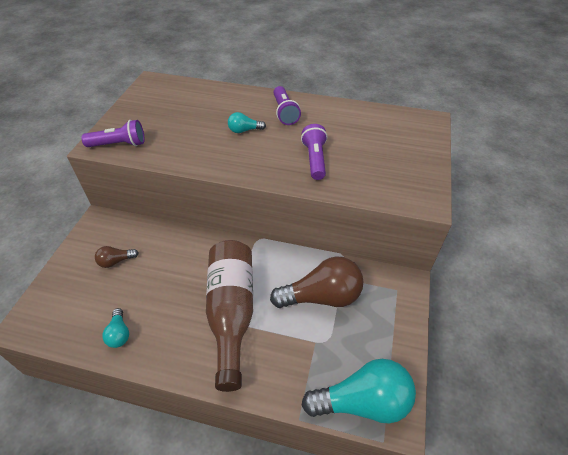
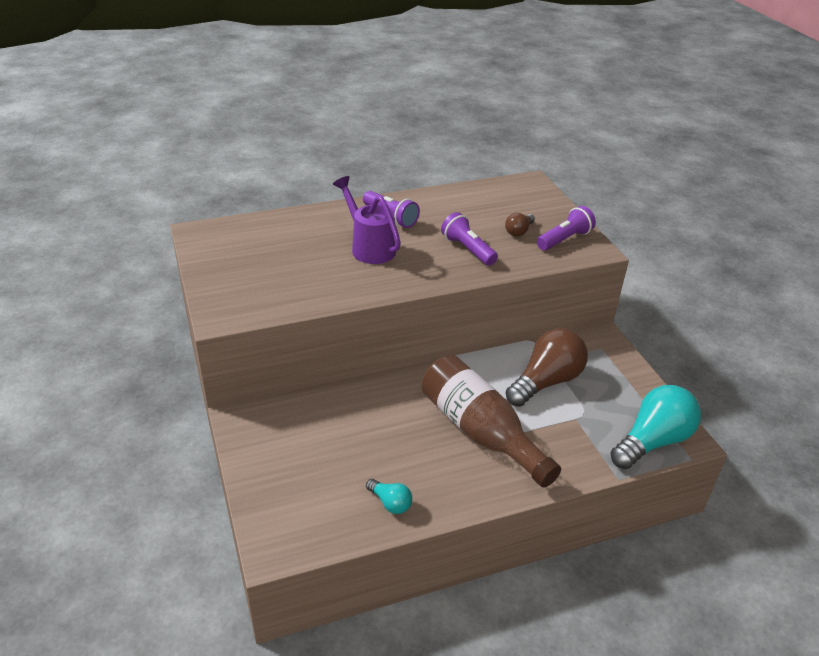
camera: 35 degrees left, 10 degrees down
(116, 261) = (309, 446): brown light bulb -> brown light bulb (519, 231)
(119, 144) = (247, 307): purple flashlight -> purple flashlight (564, 239)
(244, 130) = (369, 247): turquoise light bulb -> purple watering can

